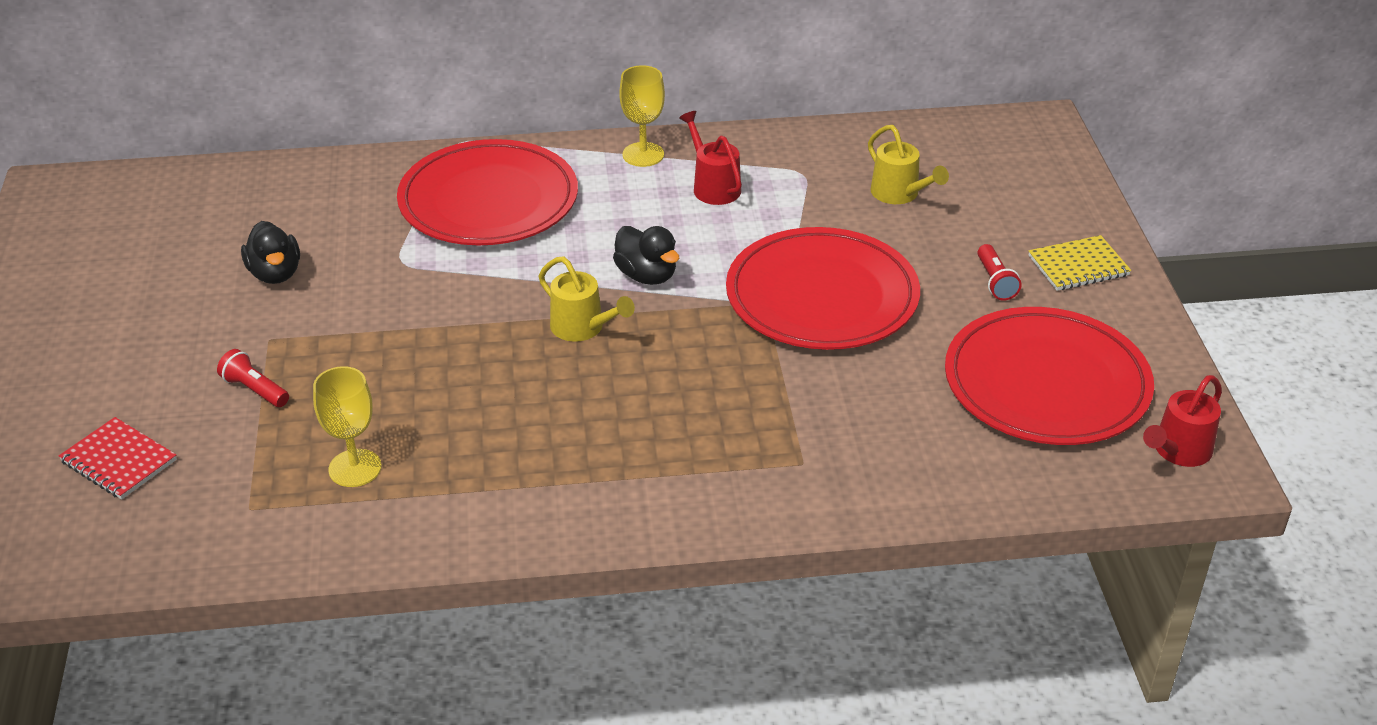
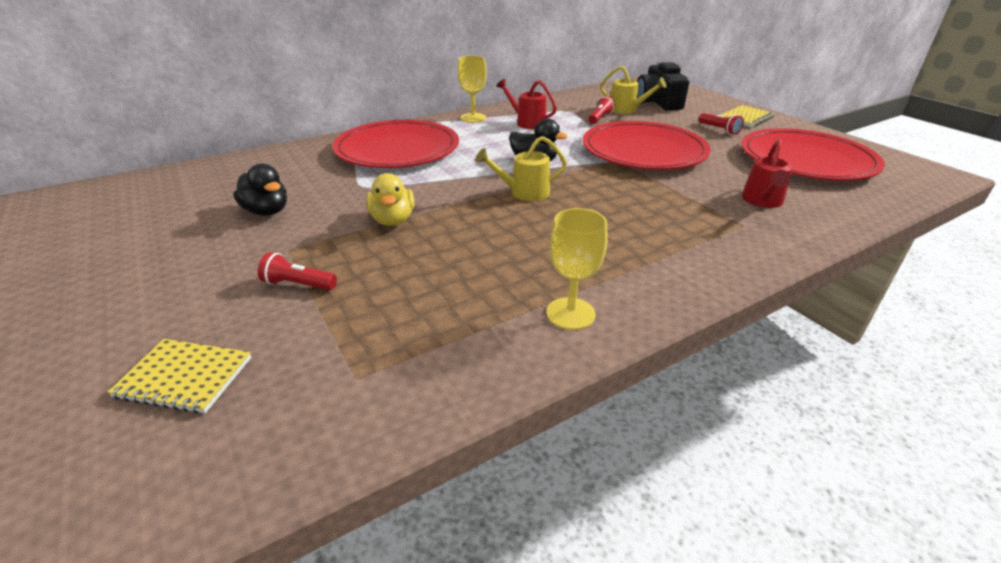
camera: 25 degrees left, 5 degrees down
(118, 461) = (184, 377): red notebook -> yellow notebook
(355, 468) = (433, 315): yellow goblet -> yellow goblet (570, 313)
(399, 328) = (393, 220): none -> yellow duck
(583, 328) = (523, 192): yellow watering can -> yellow watering can turned 150 degrees clockwise
(835, 204) = (600, 118): none -> red flashlight
(974, 188) = (658, 102): none -> black camera
(1178, 452) = (910, 172): red watering can -> red watering can (763, 201)

